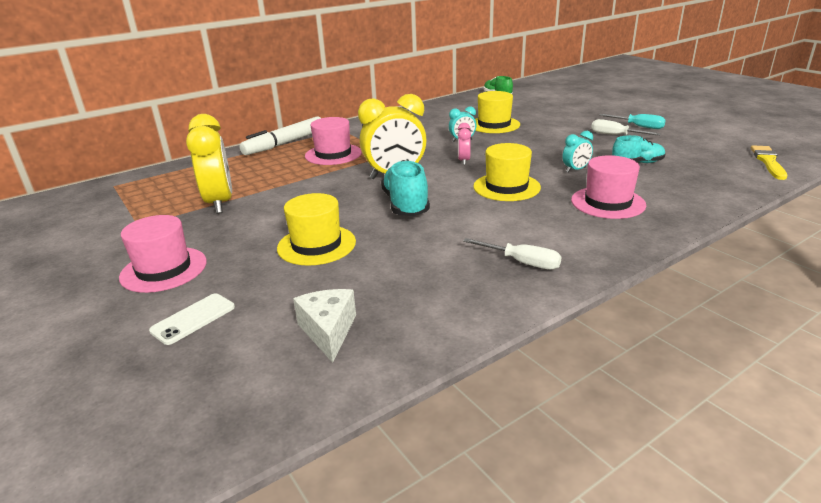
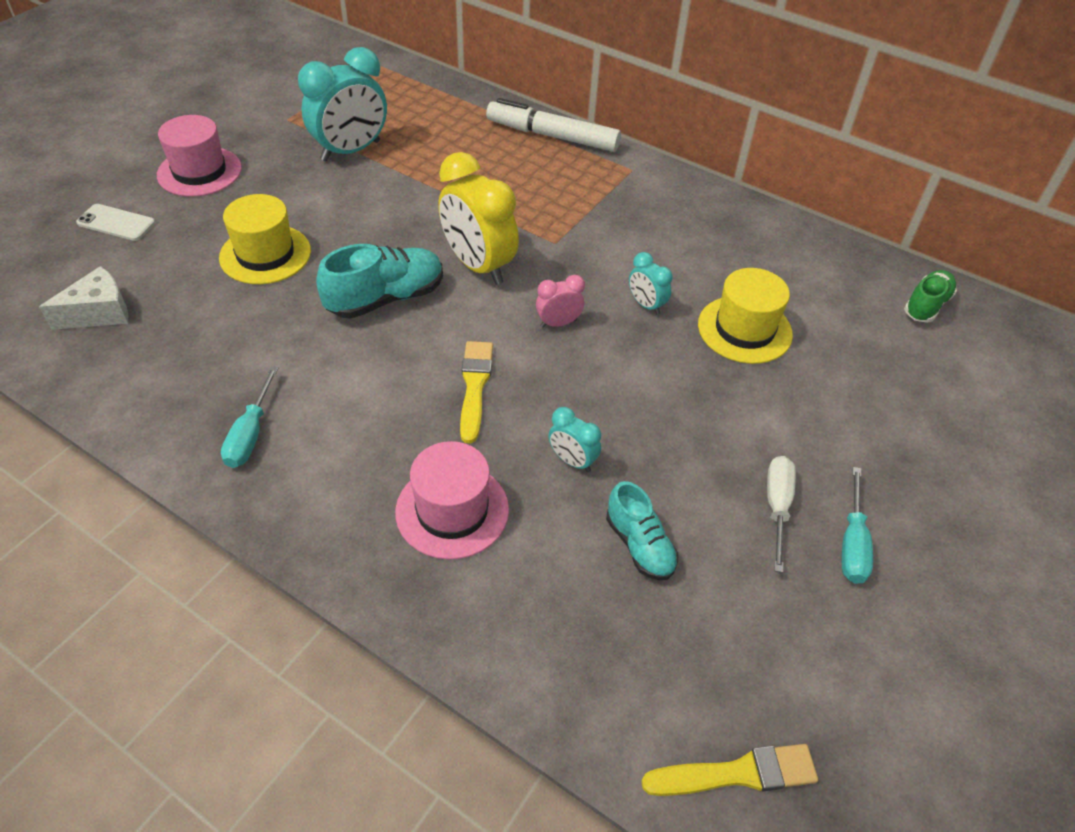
camera: 65 degrees right, 20 degrees up
(219, 203) = (351, 151): yellow clock -> turquoise clock
(333, 154) = (530, 190): pink hat -> none
(506, 187) = (475, 386): yellow hat -> yellow brush
(522, 262) = (250, 434): white screwdriver -> turquoise screwdriver

